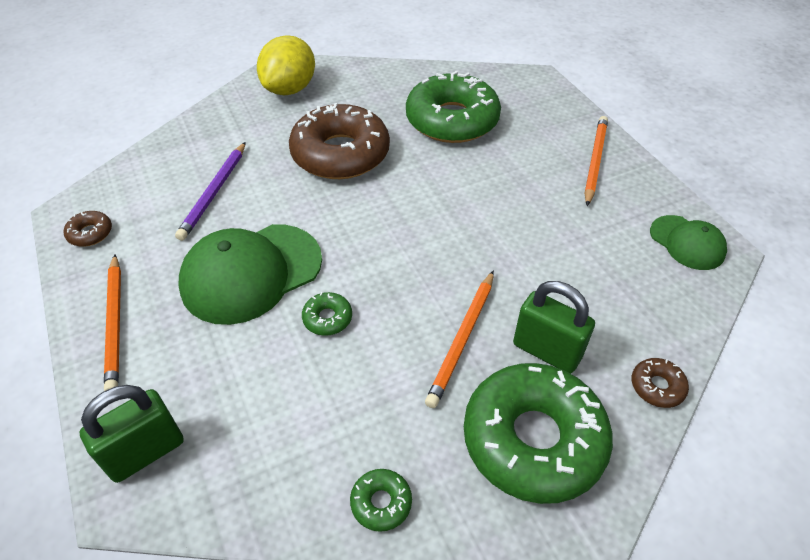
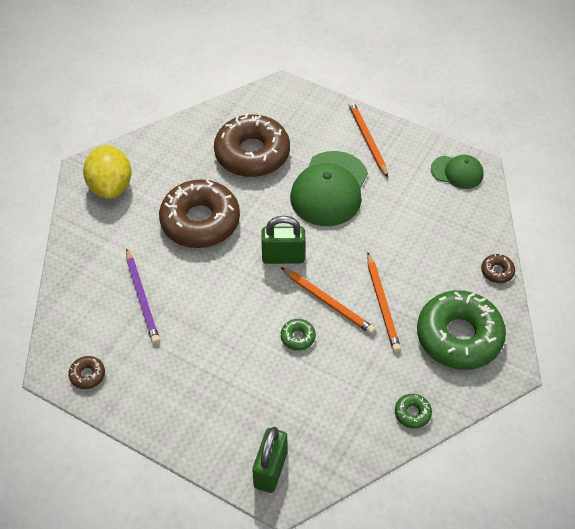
camera: 35 degrees left, 5 degrees up
(115, 323) = (173, 417): orange pencil -> orange pencil (328, 302)
(251, 273) = (225, 337): green cap -> green cap (329, 189)
(452, 120) = (252, 154): green donut -> brown donut
(546, 351) = (430, 284): green padlock -> green padlock (283, 257)

